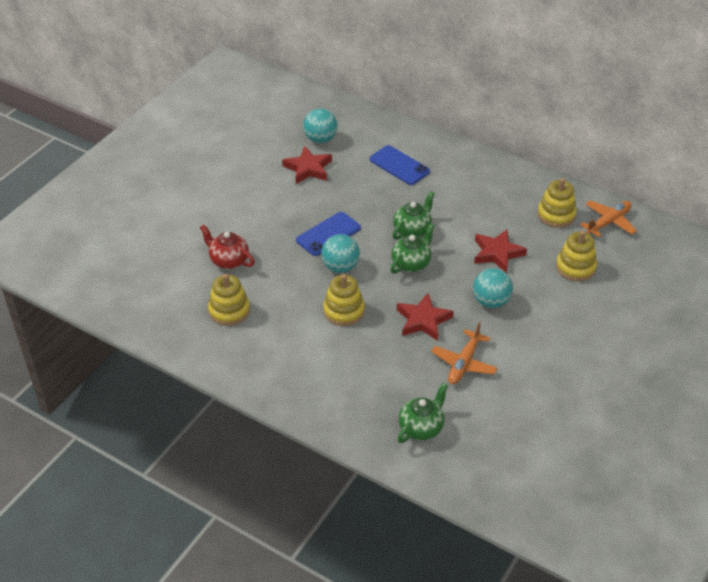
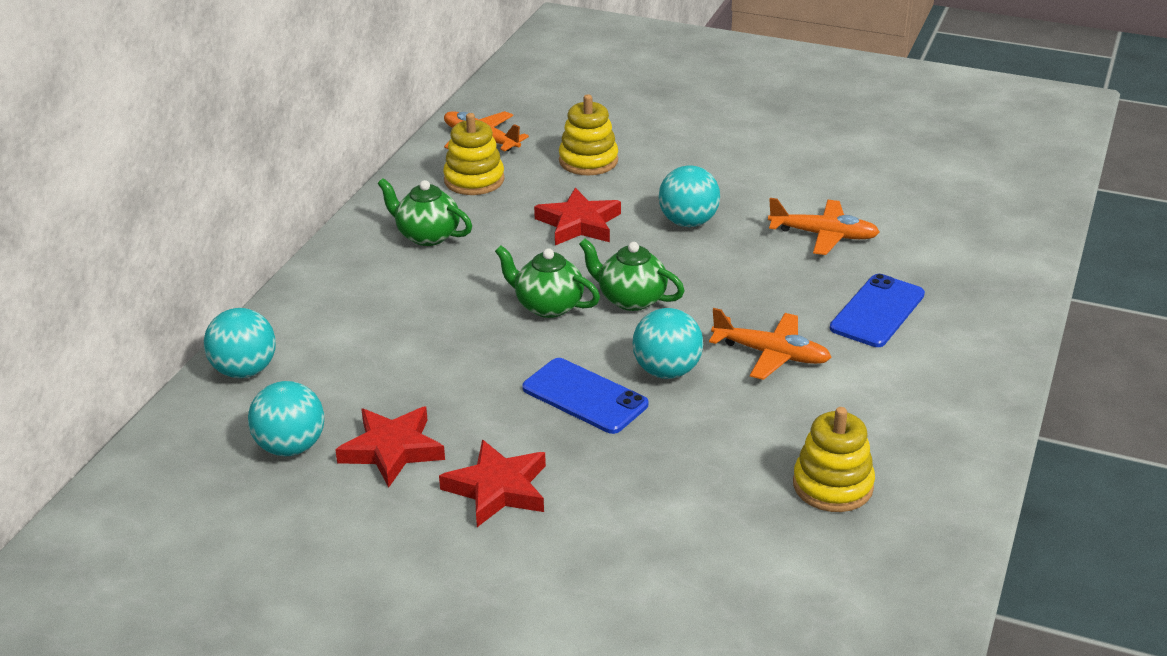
camera: 100 degrees left, 10 degrees down
(229, 261) = (701, 512): red teapot -> none
(344, 311) = (771, 354): yellow stacking toy -> orange plane
(382, 126) = (244, 371): none -> turquoise ball
(399, 165) = (368, 338): blue phone -> blue phone (877, 311)
(421, 428) = (963, 259): green teapot -> green teapot (427, 235)
(423, 320) = (755, 276): red star -> red star (498, 489)

